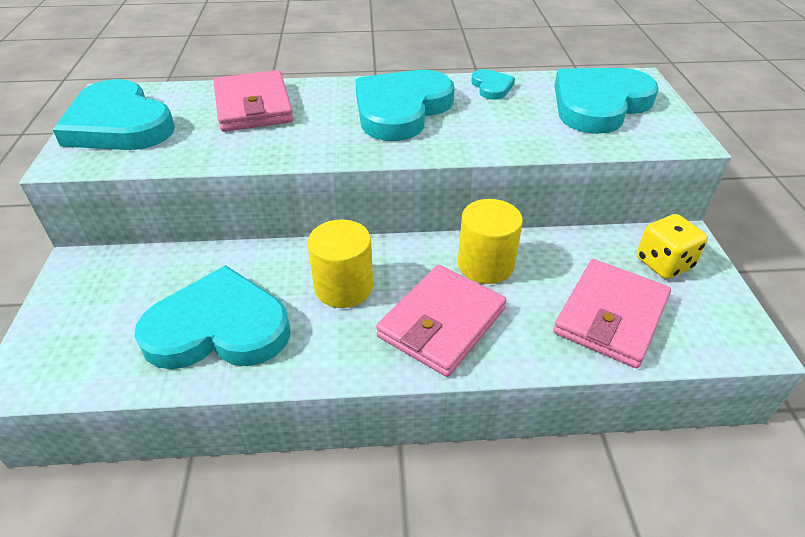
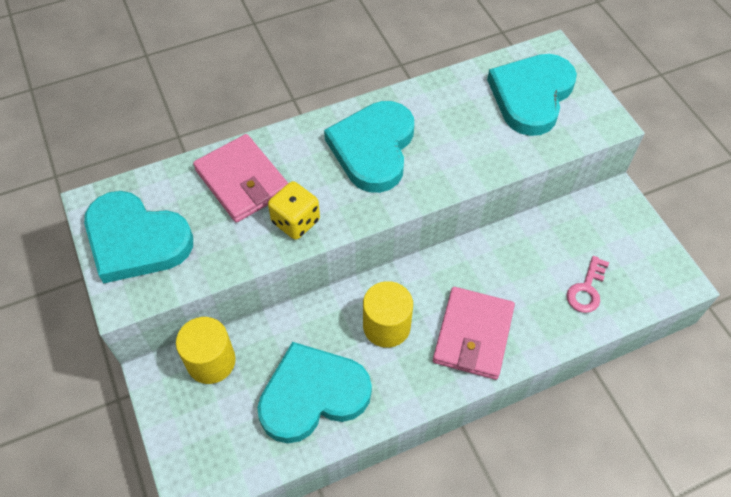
camera: 20 degrees left, 15 degrees up
(485, 264) = (483, 269): yellow cylinder -> yellow cylinder (211, 361)
(491, 87) = (436, 96): turquoise heart -> none
(611, 316) = (586, 289): pink wallet -> pink key
(663, 263) = (609, 227): yellow dice -> yellow dice (295, 221)

